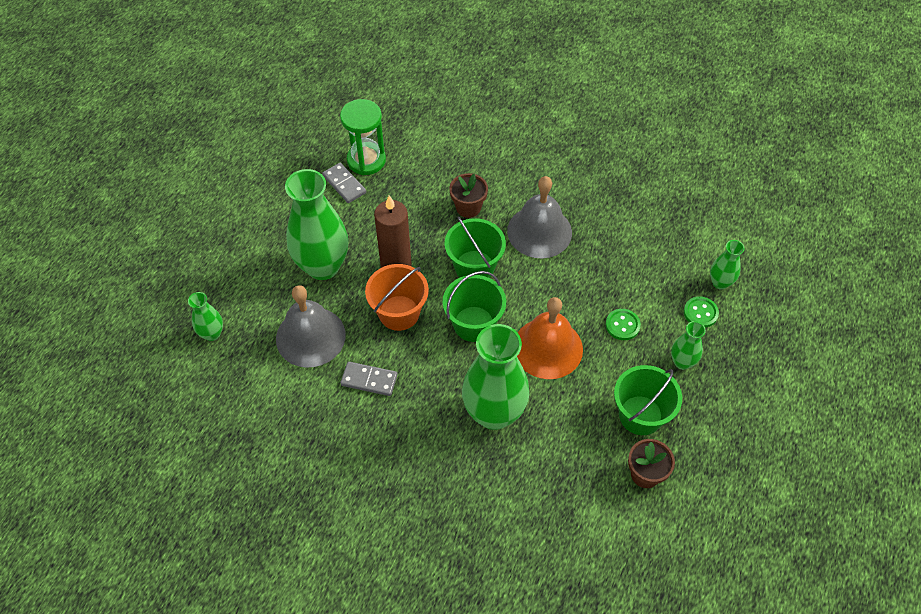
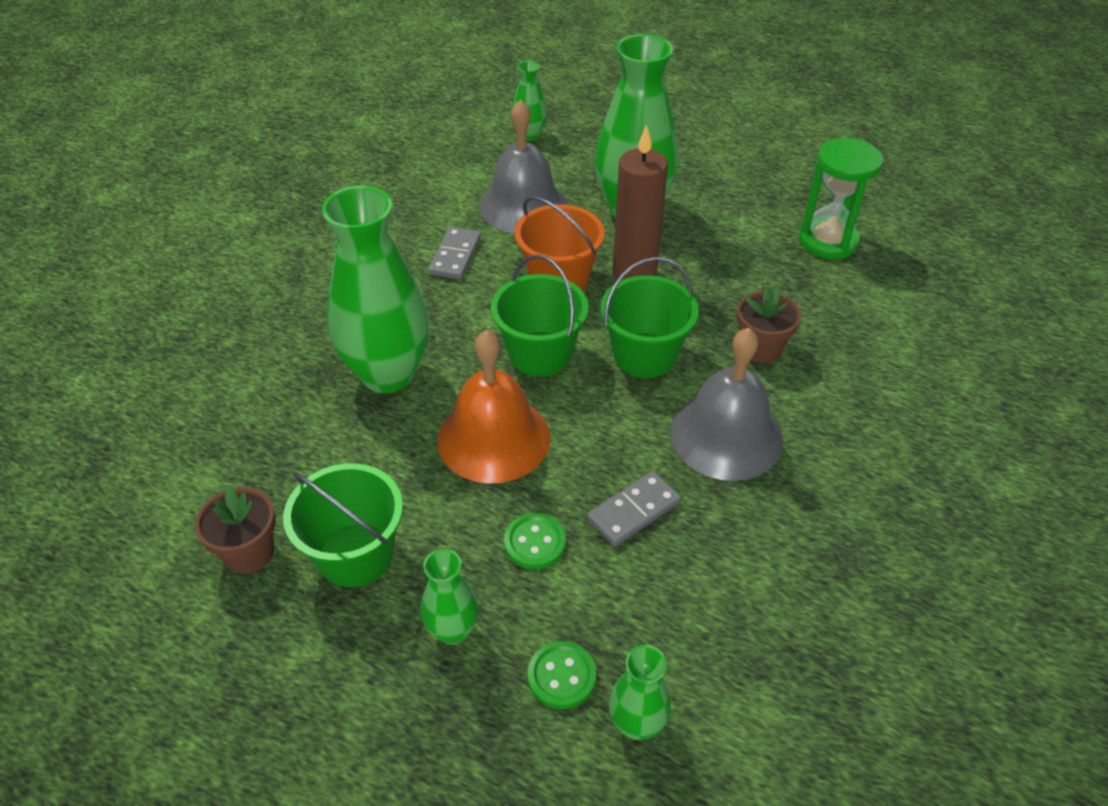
camera: 90 degrees right, 10 degrees down
(344, 184) = (777, 222): grey domino -> grey domino (634, 511)

